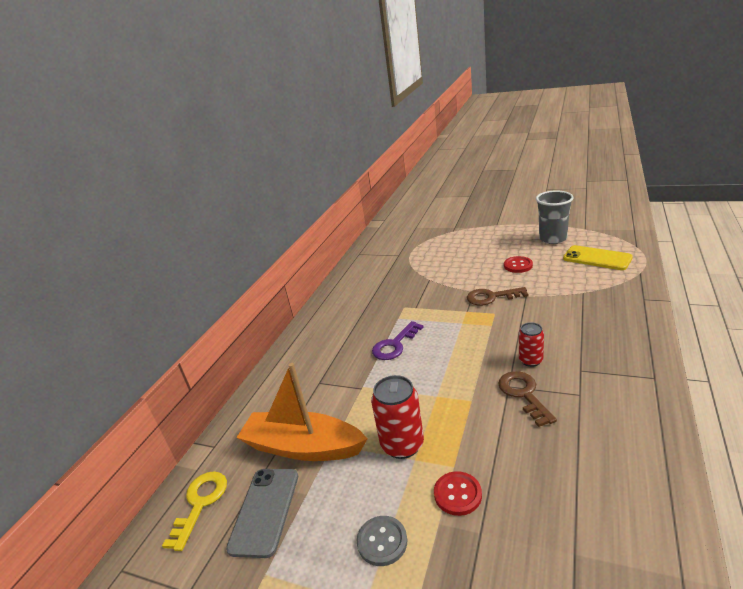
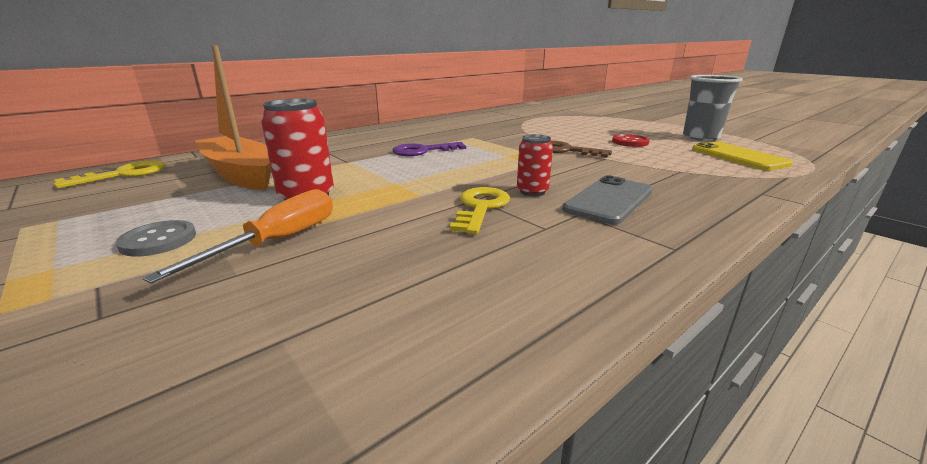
camera: 25 degrees right, 5 degrees down
(265, 511) = (142, 192): grey phone -> grey phone (609, 200)
(457, 494) = (278, 241): red button -> orange screwdriver
(523, 394) = (481, 207): brown key -> yellow key

